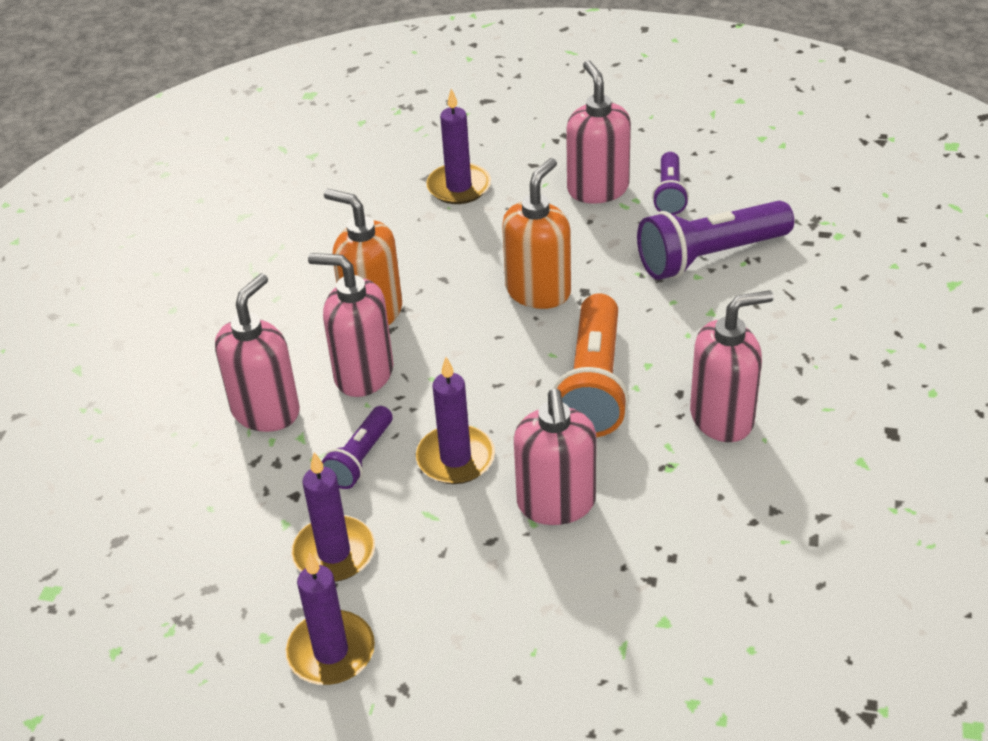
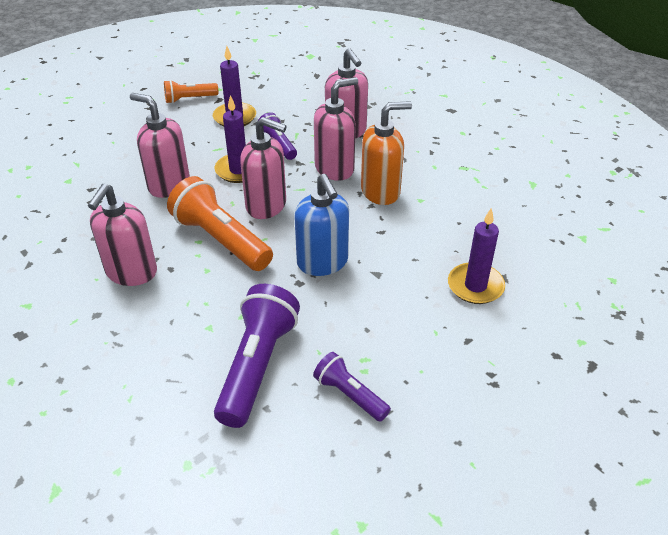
camera: 125 degrees right, 0 degrees up
(331, 651) = (189, 99): purple candle -> orange flashlight
(538, 291) = (323, 262): orange soap dispenser -> blue soap dispenser
(597, 189) = (399, 356): pink soap dispenser -> pink soap dispenser (266, 205)

